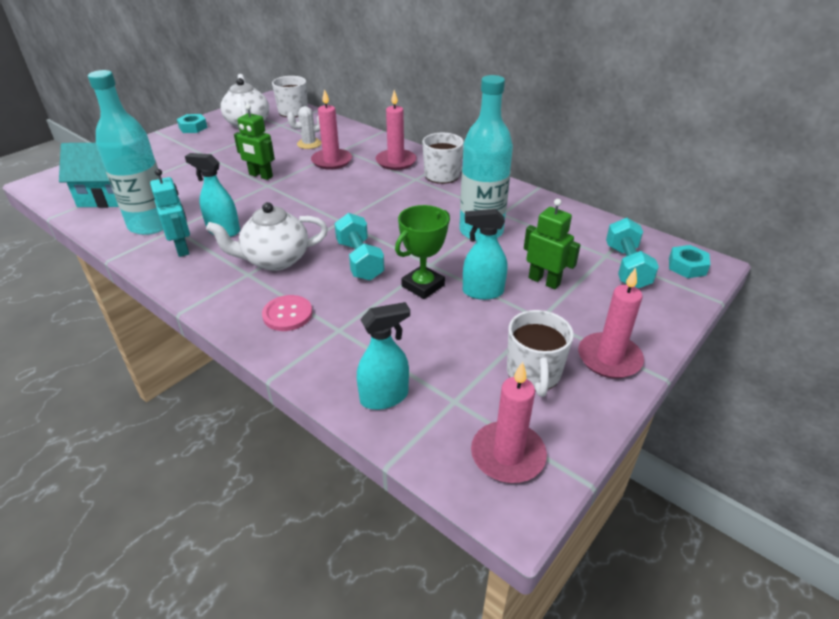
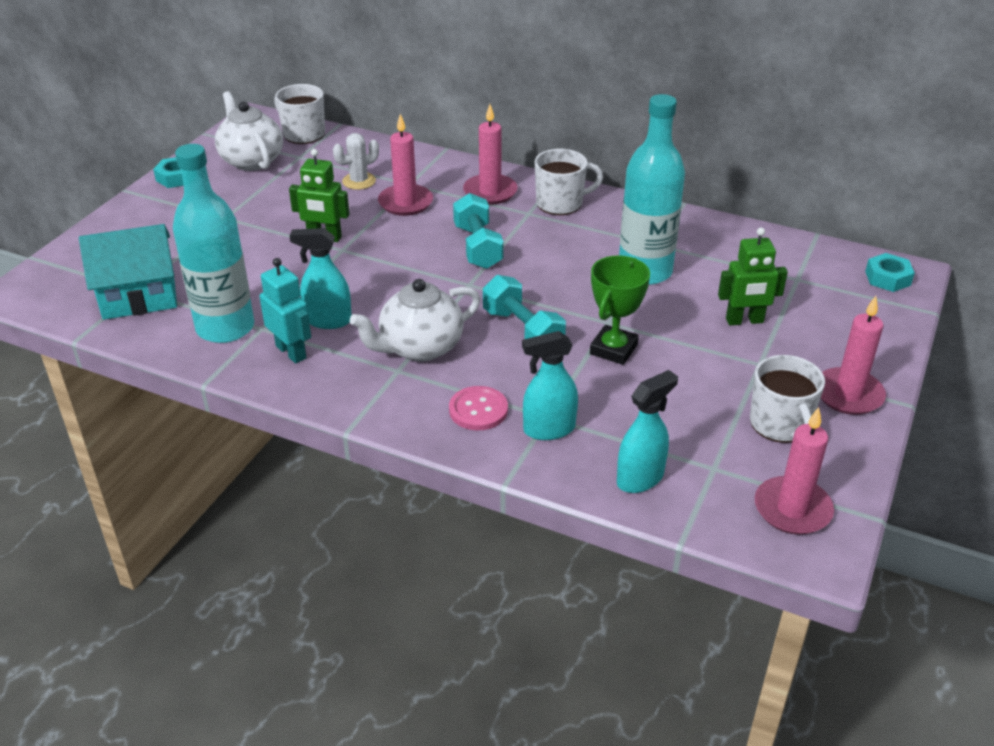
camera: 15 degrees left, 0 degrees up
(482, 292) = (683, 345): turquoise spray bottle -> turquoise spray bottle (548, 429)
(544, 281) = (744, 321): green robot -> green robot turned 150 degrees clockwise
(626, 267) = (825, 289): turquoise dumbbell -> turquoise dumbbell (478, 247)

